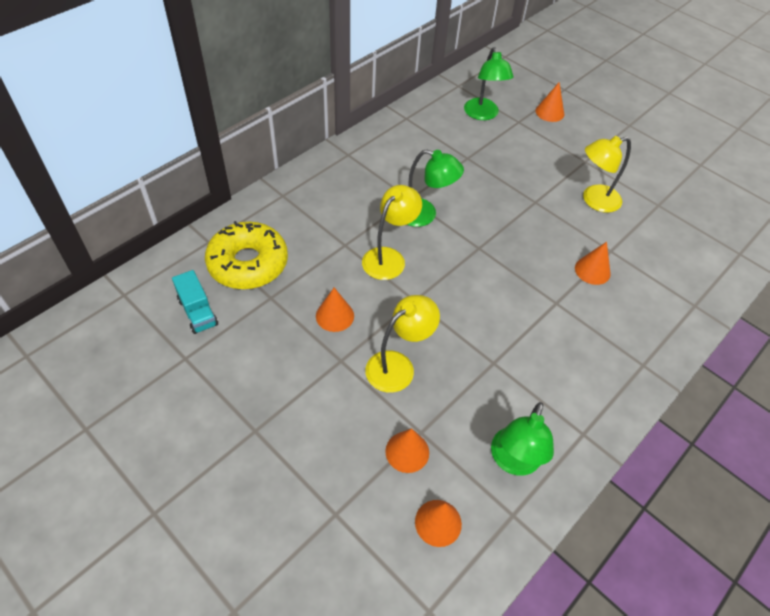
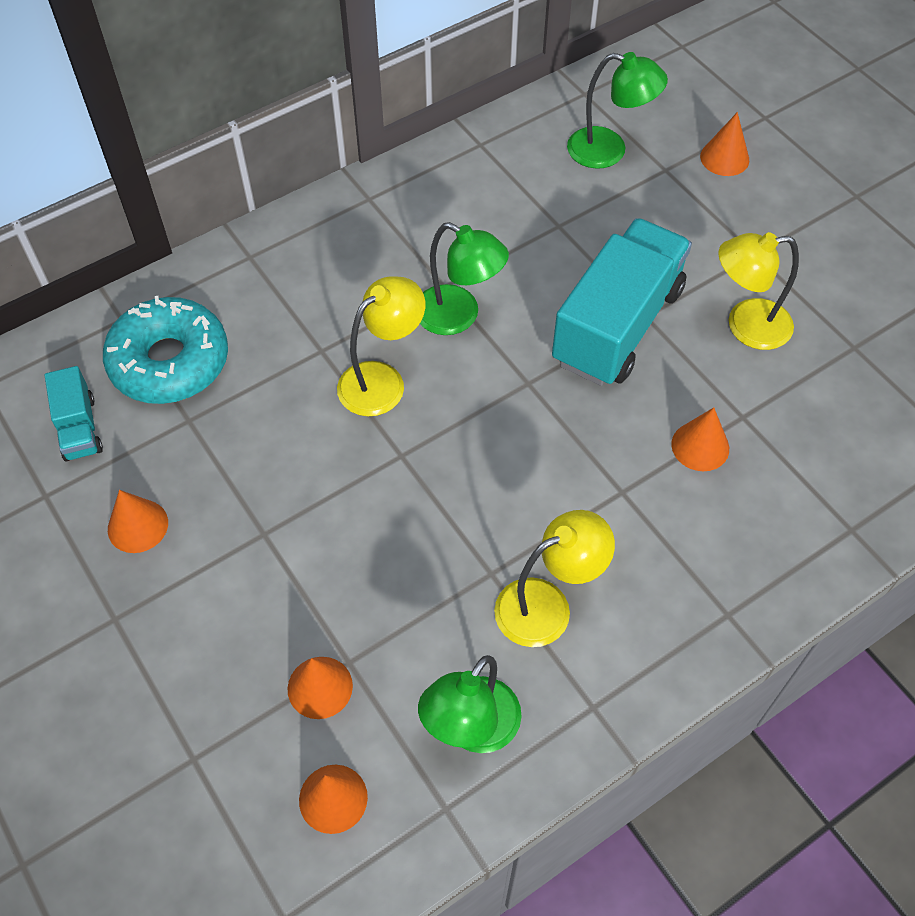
camera: 15 degrees right, 5 degrees up
(248, 263) = (170, 362): yellow donut -> turquoise donut
(334, 315) = (274, 462): orange cone -> orange cone (138, 526)
(398, 365) = (345, 555): yellow lamp -> yellow lamp (547, 605)
(483, 114) = (609, 151): green lamp -> green lamp turned 75 degrees counterclockwise
(521, 209) = (617, 326): none -> turquoise truck

